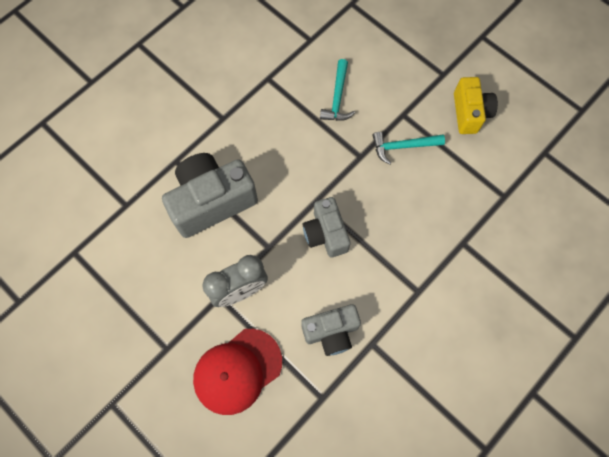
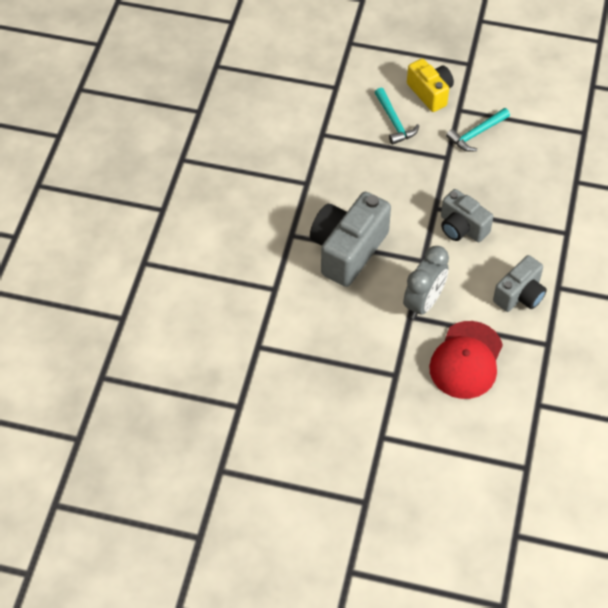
camera: 30 degrees left, 15 degrees down
(470, 113) = (512, 83): yellow camera -> yellow camera (430, 93)

